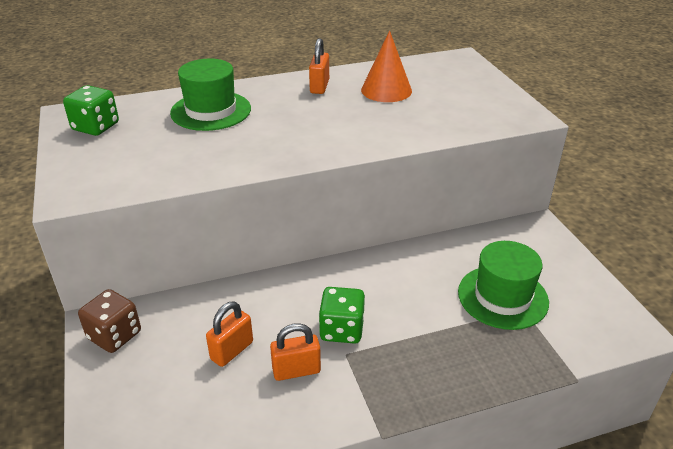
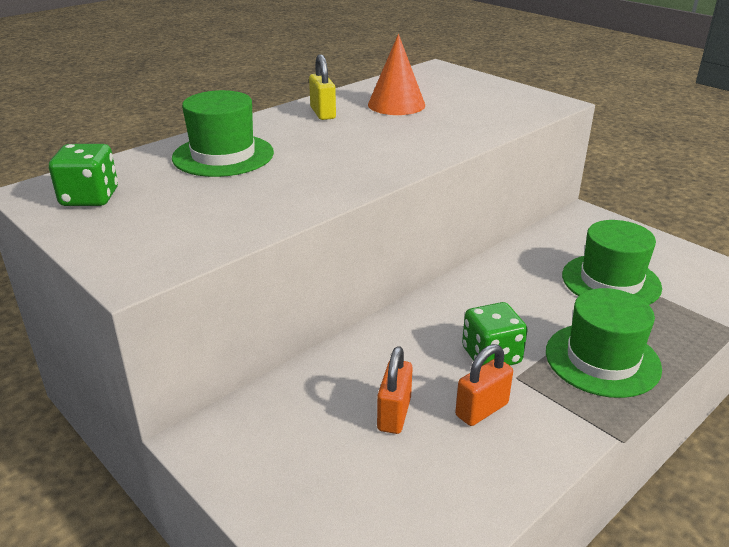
camera: 25 degrees left, 5 degrees down
(114, 335) = (236, 446): brown dice -> none
(319, 87) = (323, 113): orange padlock -> yellow padlock
(429, 364) = (602, 359): none -> green hat

